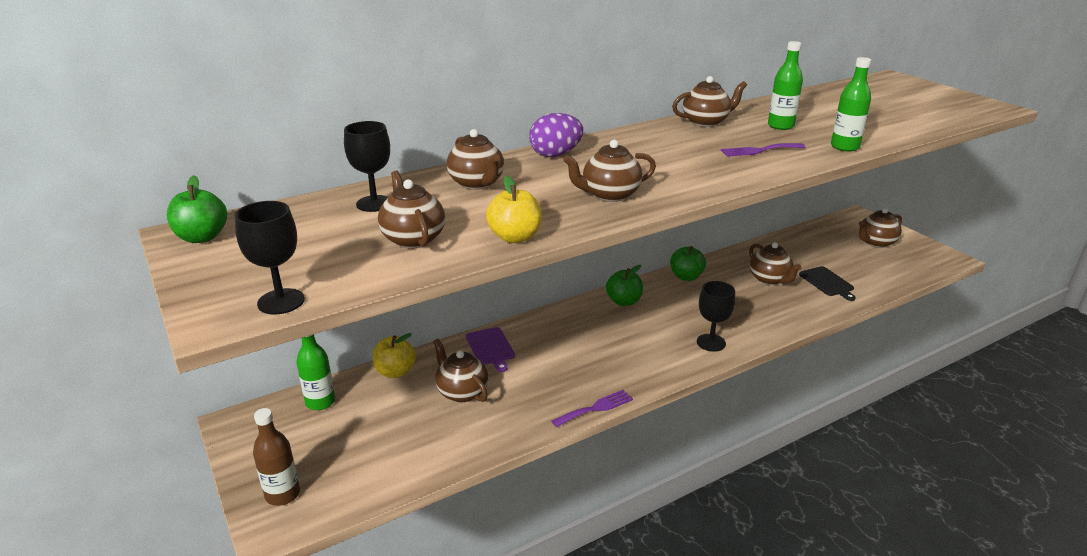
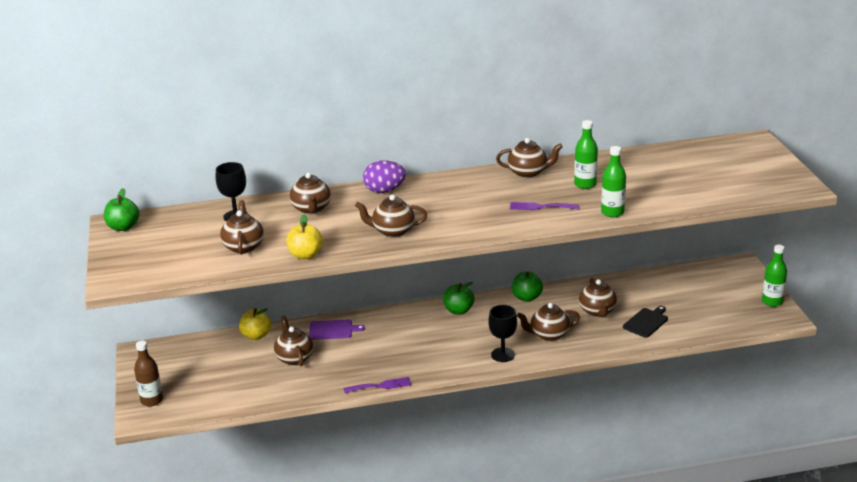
camera: 20 degrees right, 0 degrees up
(281, 301) = (149, 277): black goblet -> none
(320, 402) = (197, 348): green bottle -> green bottle (772, 301)
(490, 348) = (332, 330): purple cutting board -> purple cutting board turned 90 degrees counterclockwise
(827, 282) = (646, 322): black cutting board -> black cutting board turned 135 degrees counterclockwise
(876, 243) = (729, 293): brown teapot -> brown teapot (548, 335)

